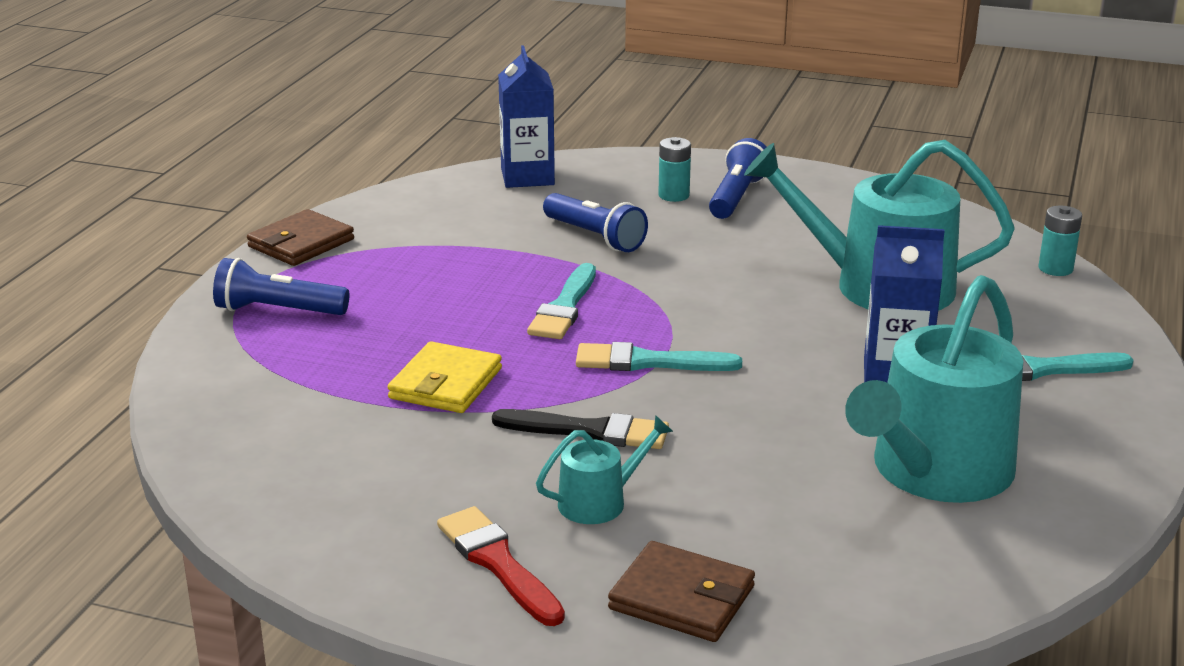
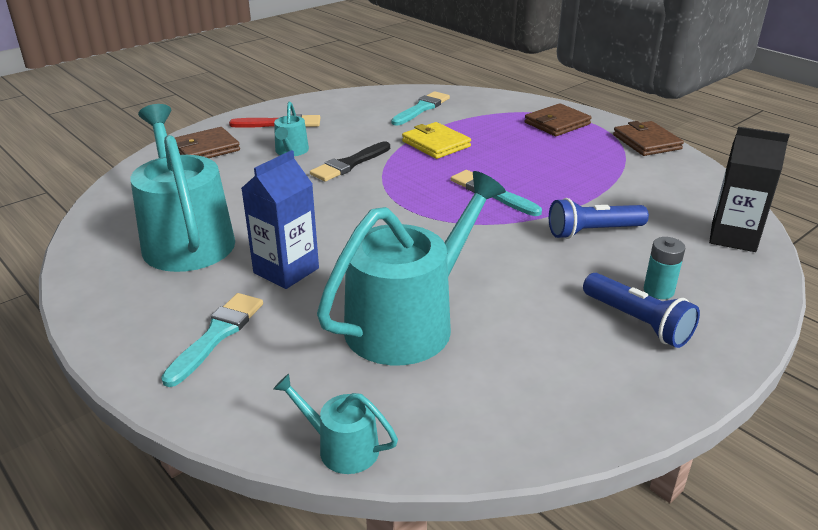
camera: 120 degrees right, 5 degrees up
(278, 311) = (557, 123): blue flashlight -> brown wallet
(527, 177) = (733, 237): blue carton -> black carton
(648, 362) = (398, 198): turquoise brush -> turquoise brush (421, 108)
(1055, 268) = (341, 448): turquoise battery -> turquoise watering can

